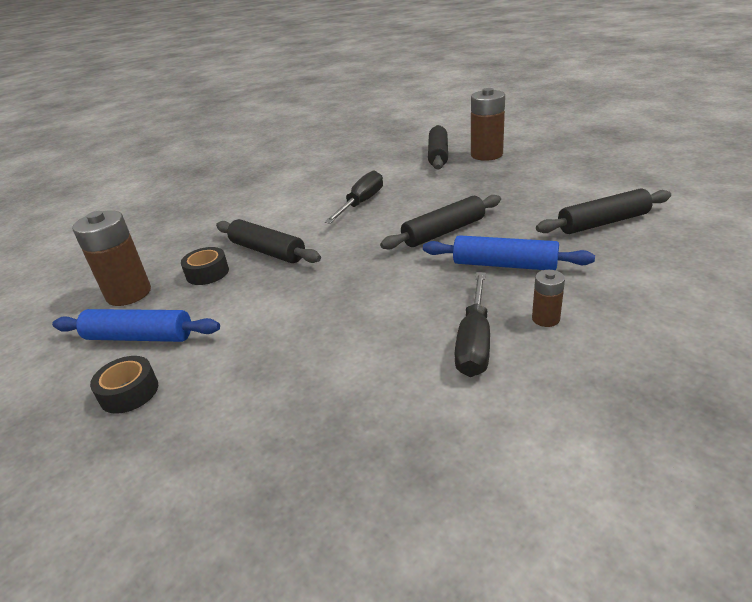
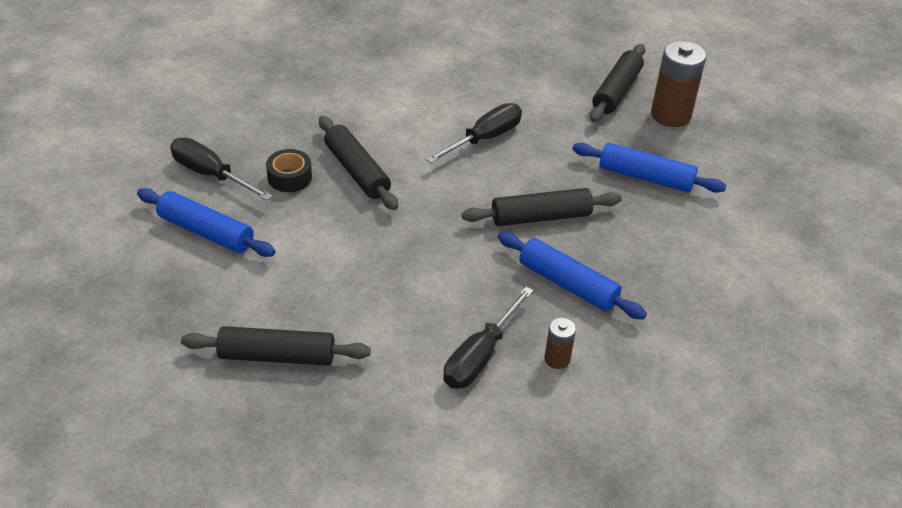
camera: 15 degrees right, 10 degrees up
(129, 294) = (210, 174): brown battery -> black screwdriver
(129, 392) = (183, 288): black tape -> none
(501, 187) = (646, 177): none -> blue rolling pin
(603, 222) = (706, 272): black rolling pin -> black rolling pin (277, 356)

